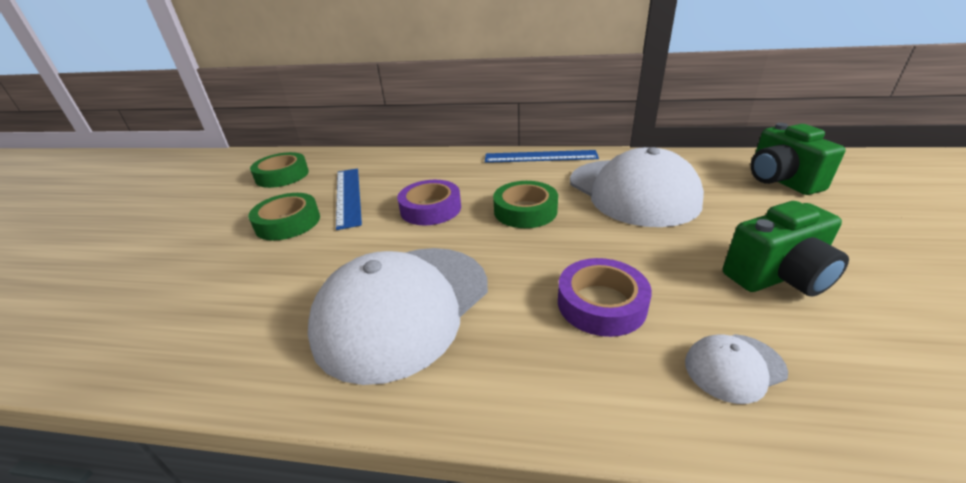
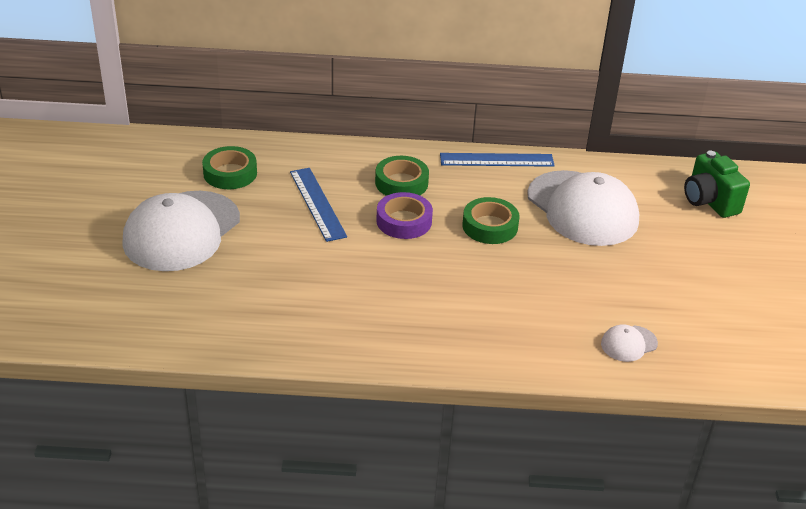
camera: 10 degrees left, 5 degrees up
(288, 222) = (275, 232): green tape -> green tape (401, 183)
(403, 308) = (413, 308): white cap -> white cap (182, 231)
(601, 303) = (552, 306): purple tape -> none
(777, 277) = (674, 288): green camera -> none

